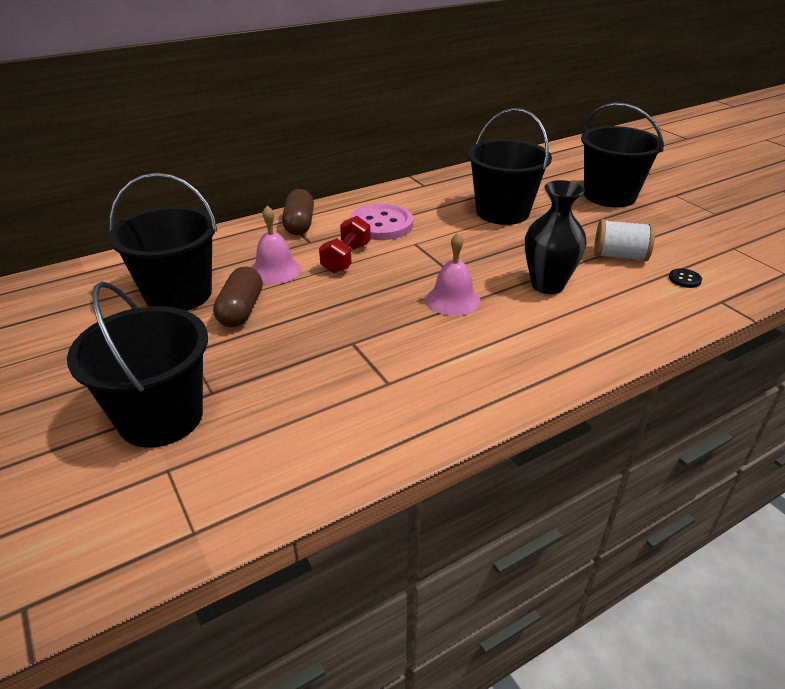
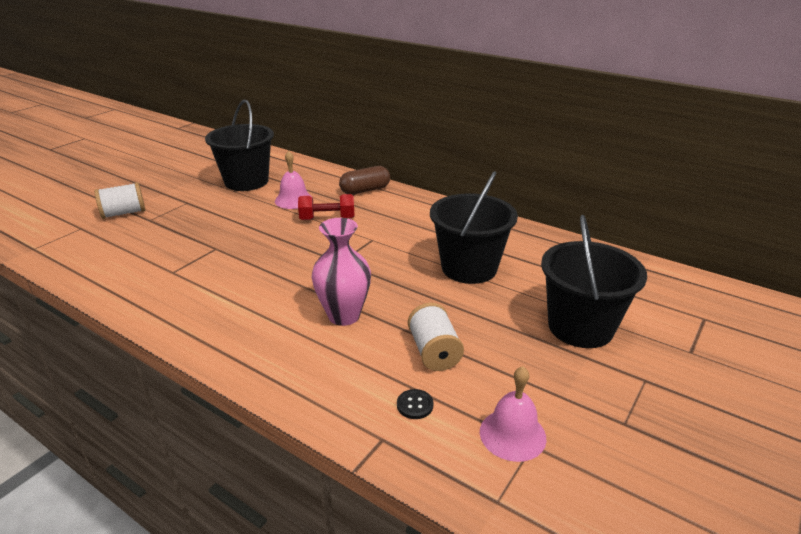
camera: 65 degrees right, 5 degrees down
(161, 417) = (124, 213): black bucket -> white spool
(241, 310) = (238, 203): brown capsule -> none
(381, 224) = (392, 219): pink button -> none
(453, 300) = (292, 274): pink bell -> pink bell (512, 434)
(547, 285) = (344, 315): black vase -> pink vase

